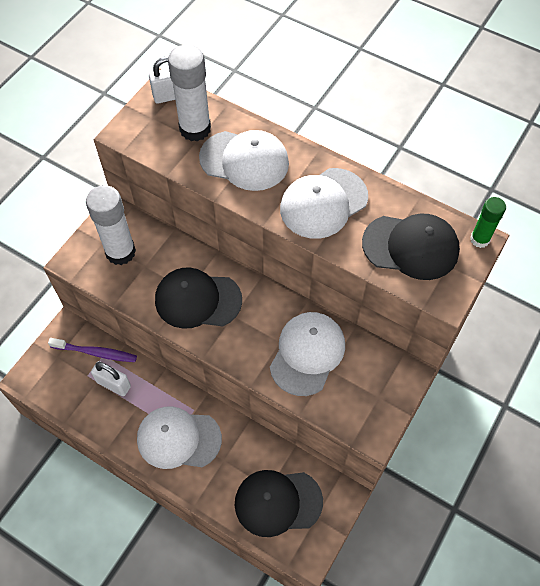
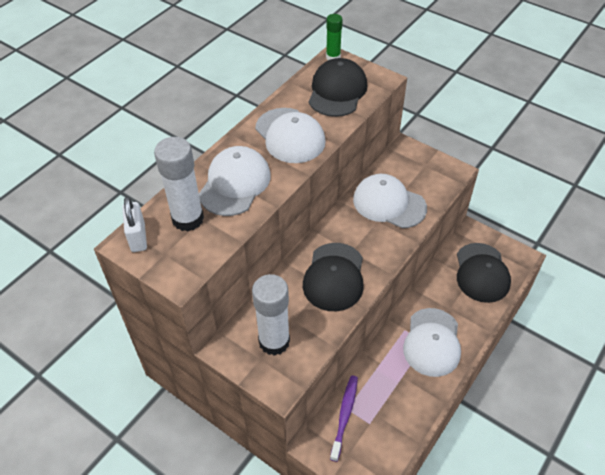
camera: 85 degrees left, 10 degrees down
(114, 384) = (379, 398): white padlock -> none

